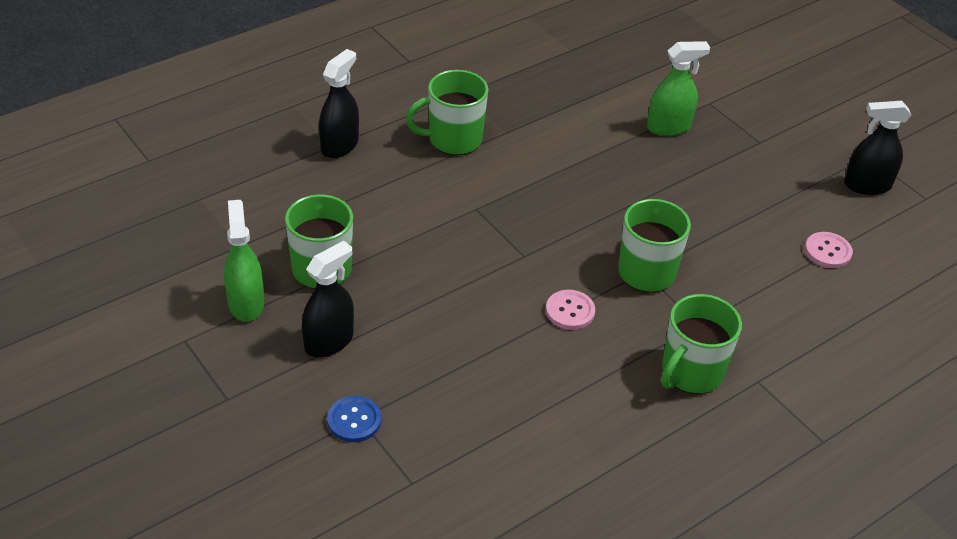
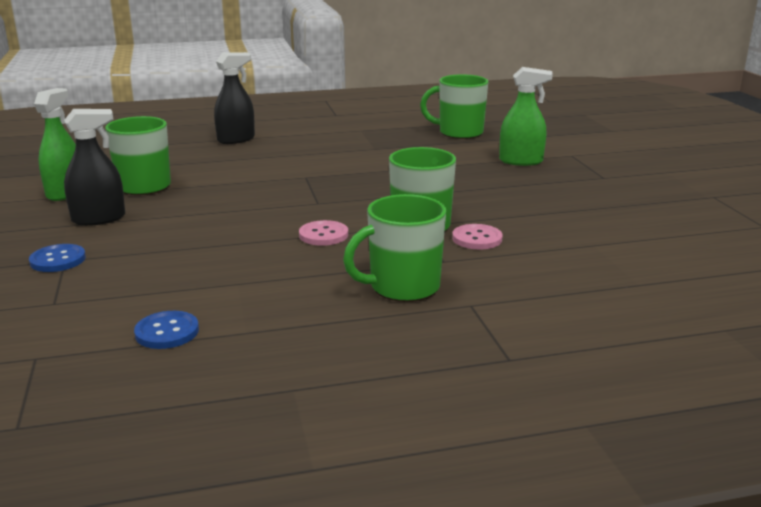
camera: 25 degrees right, 20 degrees down
(453, 139) = (327, 146): green mug -> green mug (459, 133)
(545, 490) = (167, 332): none -> blue button
(828, 251) = (623, 240): pink button -> pink button (477, 238)
(867, 185) = (699, 211): black spray bottle -> none

